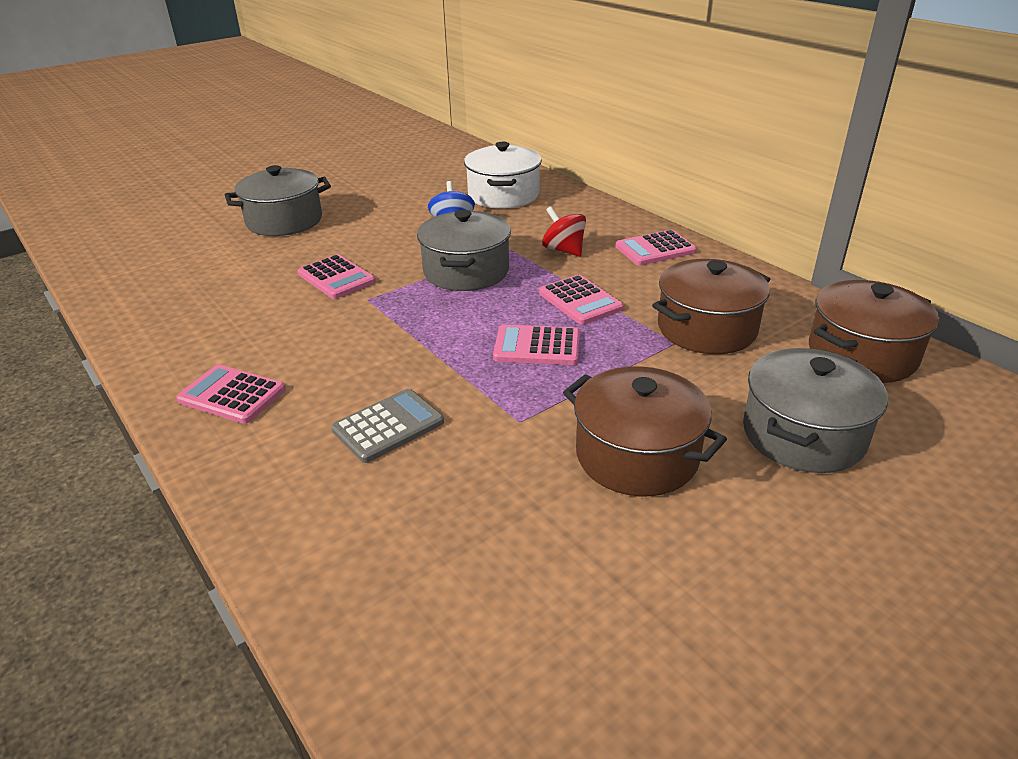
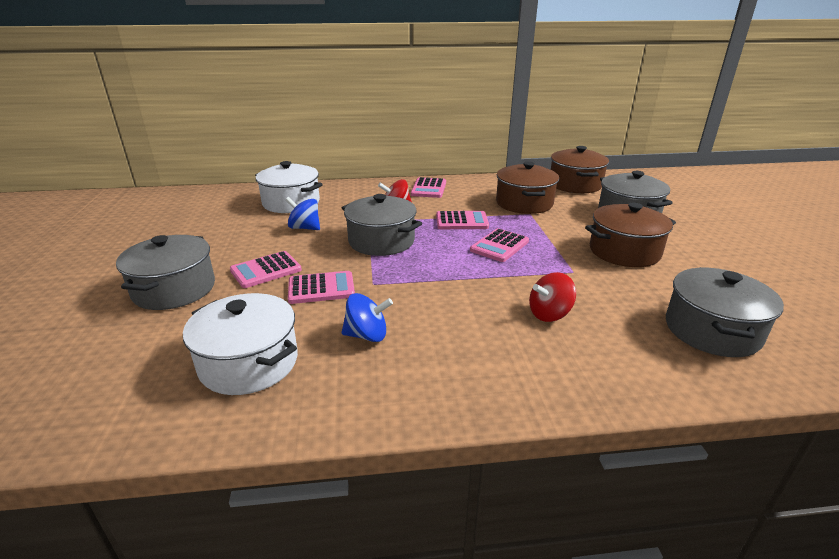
camera: 60 degrees left, 5 degrees down
(198, 293) = (249, 363): none -> white pot
(232, 395) = (454, 373): pink calculator -> pink calculator (266, 270)
(269, 329) = (367, 335): none -> blue spinning top
(388, 426) = (549, 314): grey calculator -> red spinning top
(448, 582) = (712, 330): none -> grey pot

